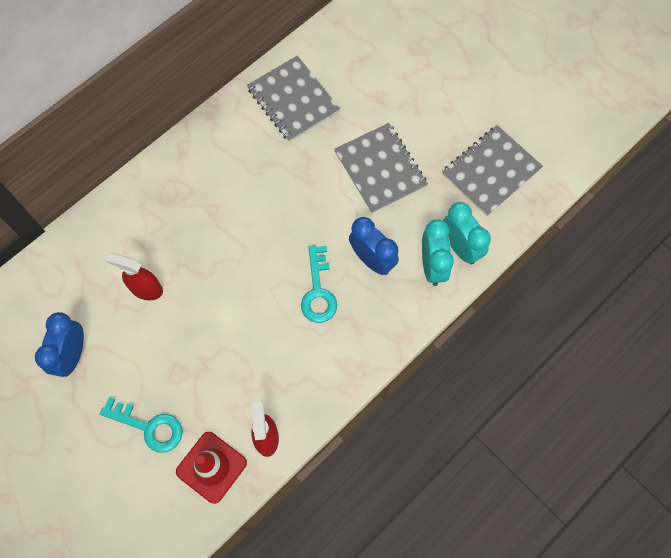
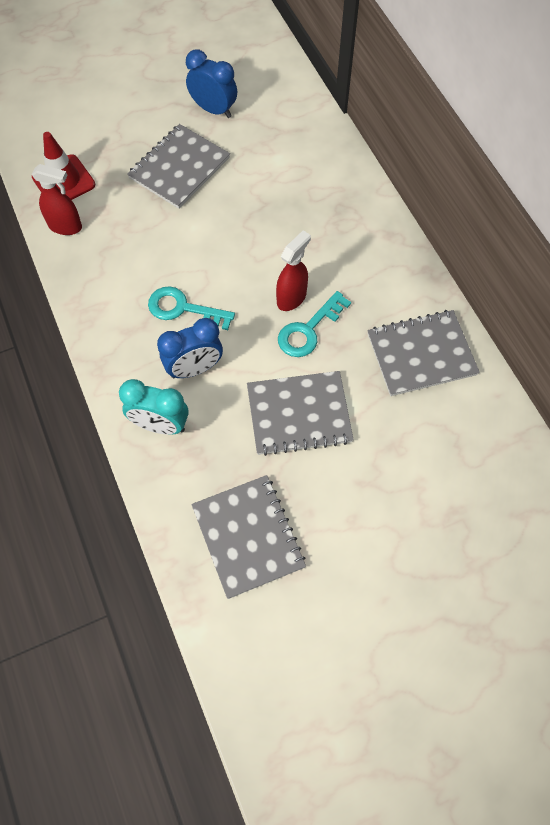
camera: 110 degrees right, 5 degrees down
(146, 289) = (251, 173): red spray bottle -> red spray bottle (291, 298)
(149, 427) = (122, 147): turquoise key -> turquoise key (308, 330)
(160, 358) = (179, 168): none -> grey notebook
(460, 247) = (168, 462): turquoise clock -> none

